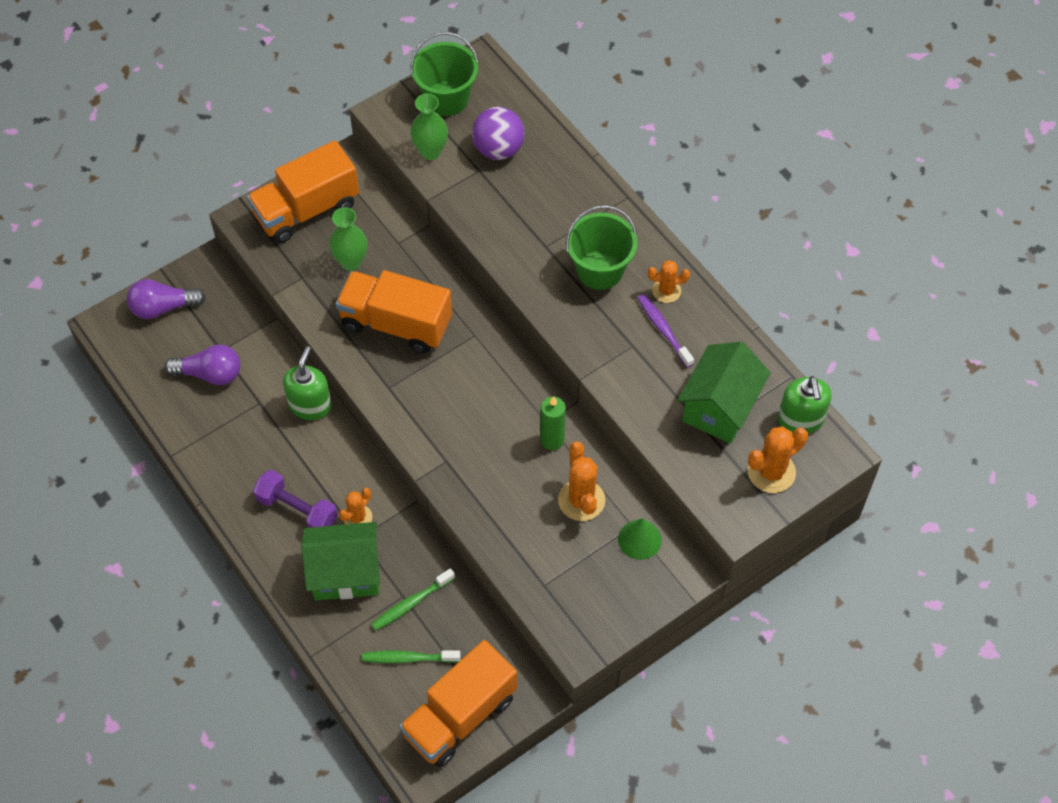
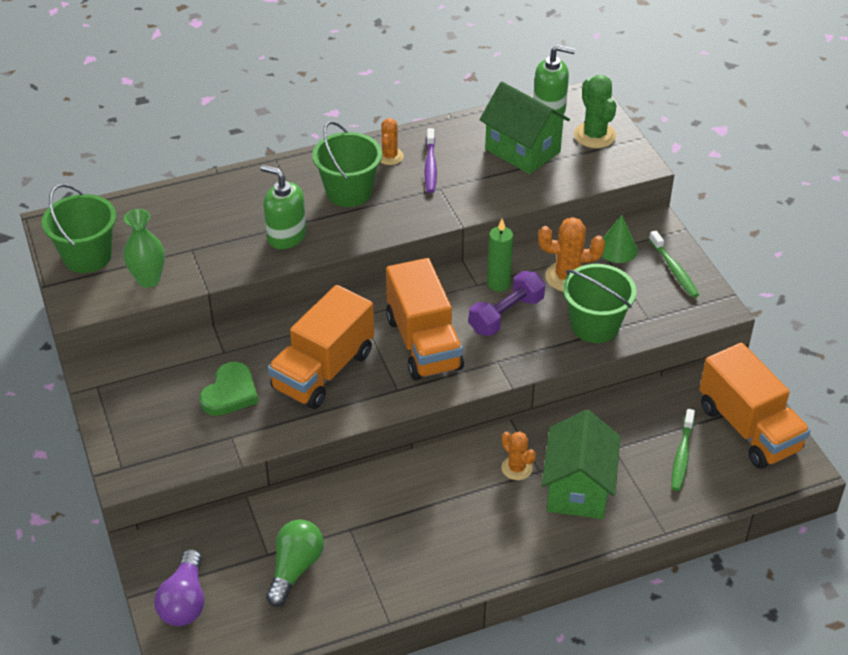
camera: 75 degrees left, 15 degrees down
(210, 374) = (295, 569): purple light bulb -> green light bulb
(297, 510) = (493, 517): purple dumbbell -> purple dumbbell (506, 315)
(306, 210) = (143, 418): orange truck -> orange truck (423, 343)
(310, 405) = (369, 485): green soap dispenser -> green soap dispenser (286, 236)
(351, 262) = (230, 393): green vase -> green heart
(411, 603) = (623, 443): green toothbrush -> green toothbrush (674, 270)
(498, 149) = (173, 231): purple ball -> none
(518, 537) = (595, 325): none -> green bucket
(663, 330) = (430, 166): purple toothbrush -> purple toothbrush turned 75 degrees counterclockwise
(771, 472) = (594, 135): orange cactus -> green cactus

